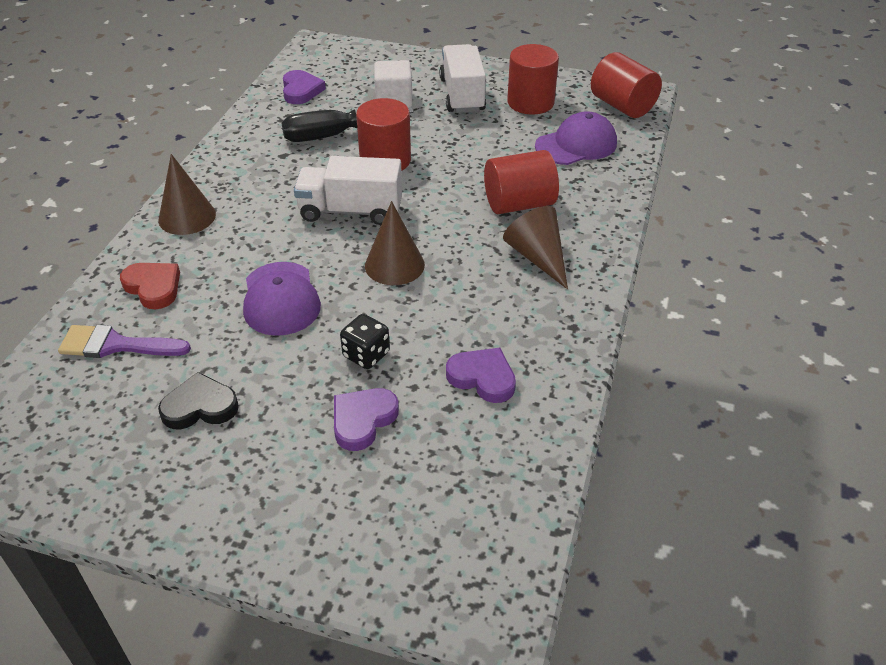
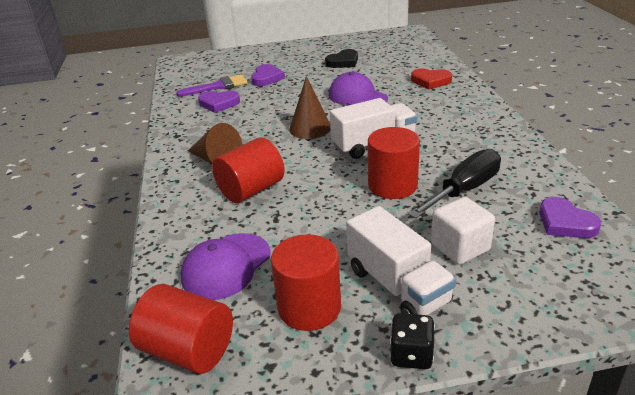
camera: 155 degrees right, 10 degrees down
(116, 345) = (410, 63): purple brush -> purple brush (217, 86)
(187, 217) = (471, 109): brown cone -> none
(366, 355) = (286, 93): black dice -> black dice (411, 355)

